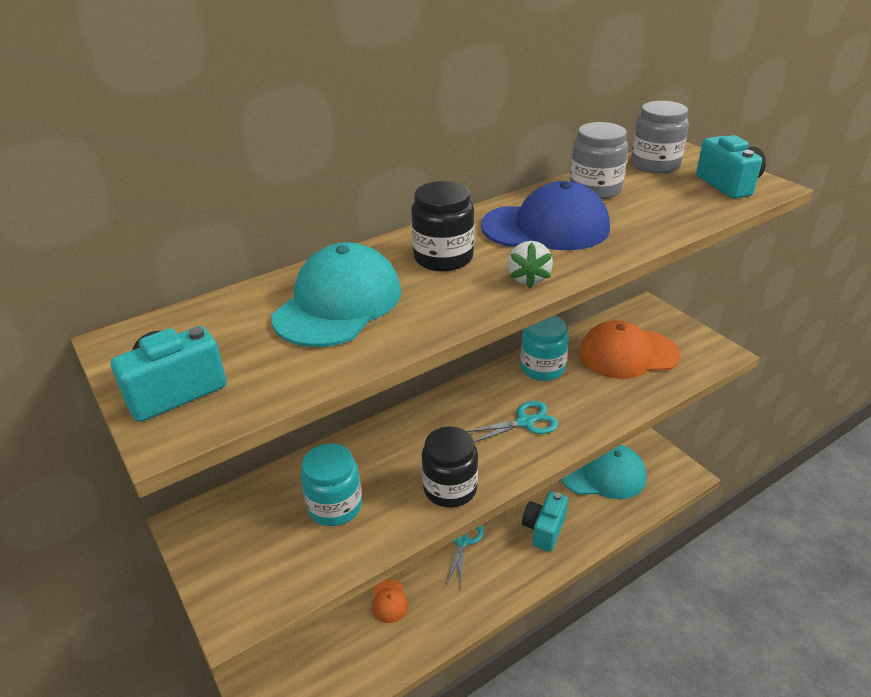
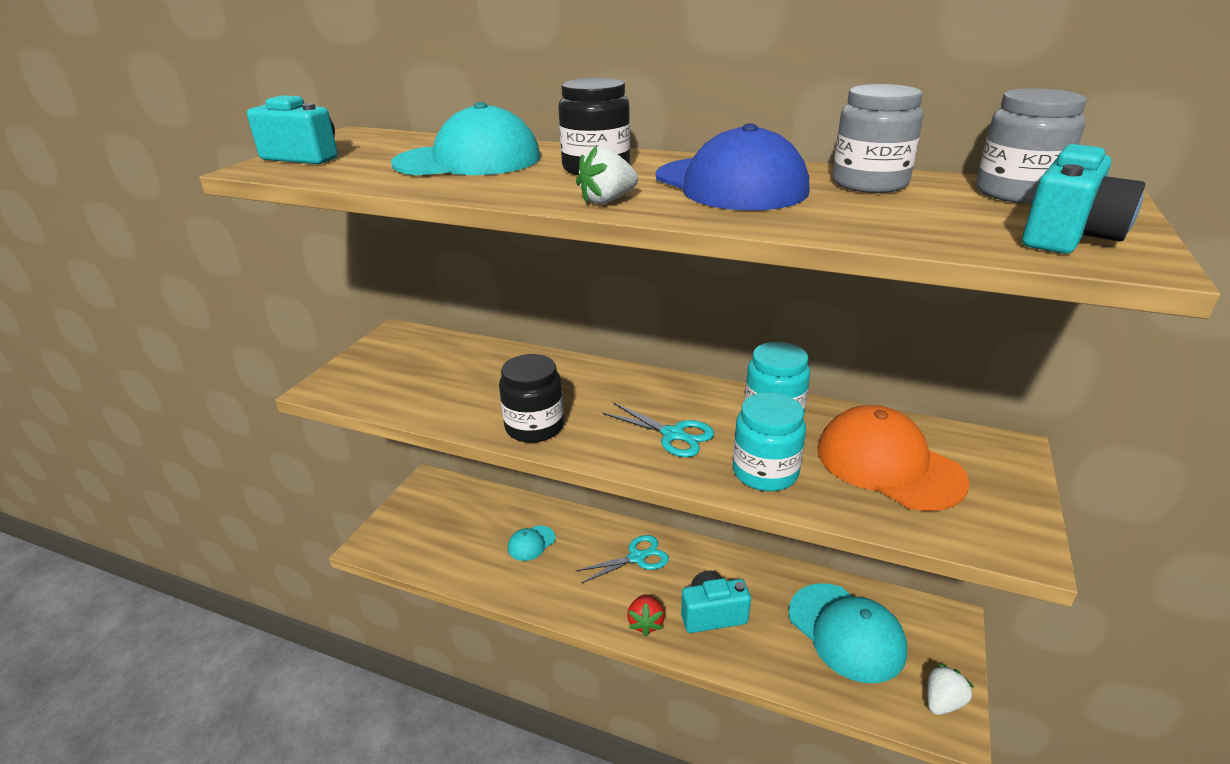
camera: 55 degrees right, 5 degrees down
(335, 506) = (462, 380): turquoise jar -> turquoise jar (765, 472)
(389, 601) = (531, 543): orange cap -> turquoise cap
(525, 570) = (645, 623): none -> red strawberry
(672, 468) = (942, 702): none -> white strawberry

